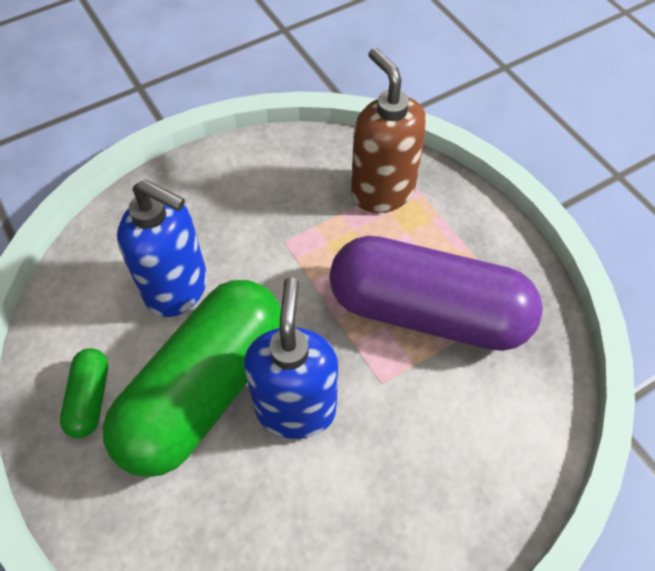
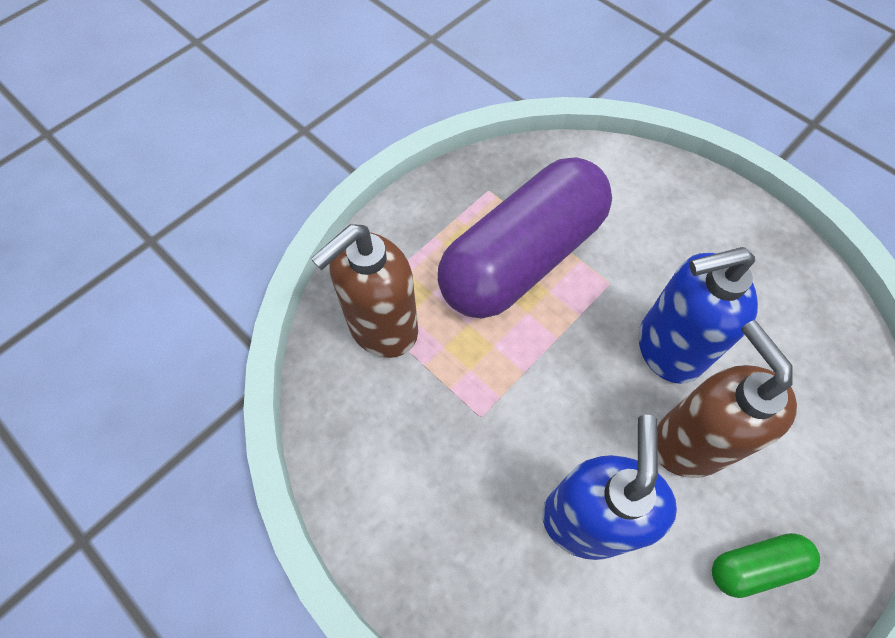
camera: 105 degrees left, 5 degrees up
(204, 390) = (689, 442): green capsule -> brown soap dispenser
(428, 312) = (522, 257): purple capsule -> purple capsule turned 45 degrees clockwise

